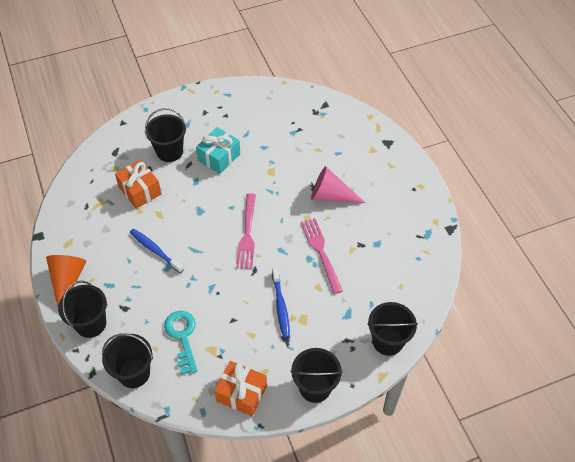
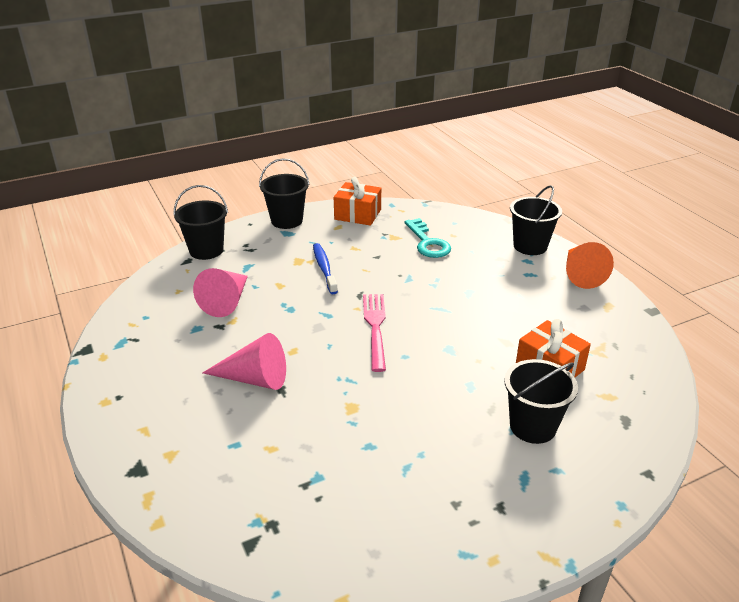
camera: 175 degrees right, 20 degrees down
(134, 373) = (466, 220): black bucket -> none
(155, 250) = (491, 305): blue toothbrush -> none
(219, 157) = (444, 423): turquoise gift -> none
(321, 252) = (274, 315): pink fork -> none
(359, 270) = (227, 301): none -> pink cone

